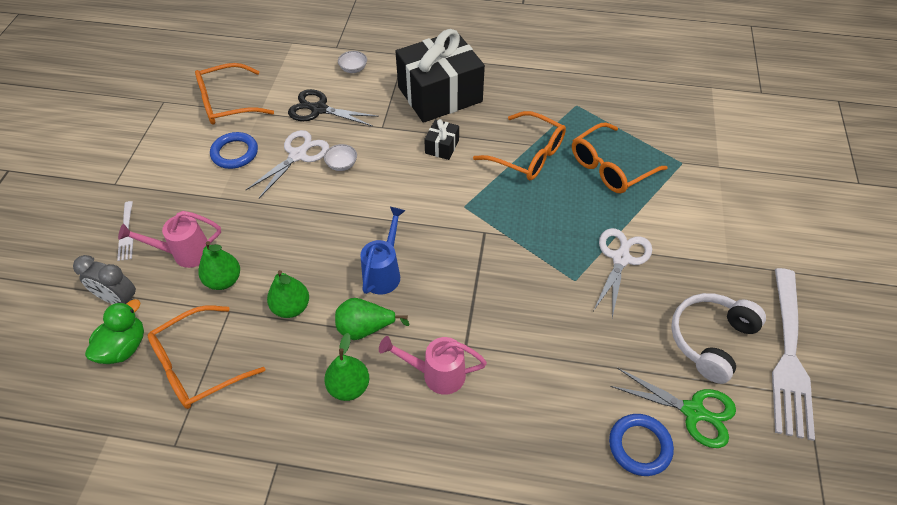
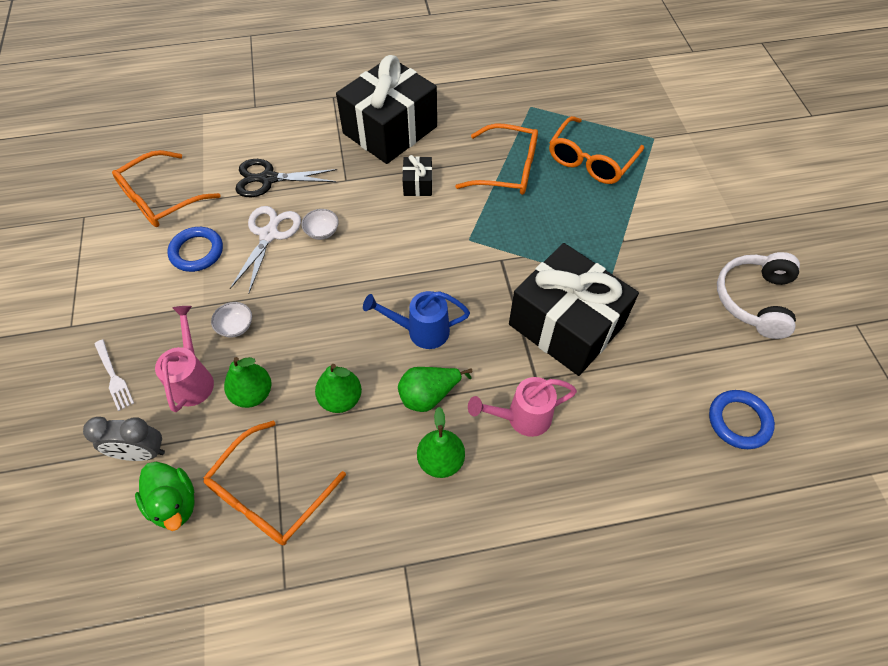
camera: 20 degrees left, 5 degrees up
(124, 347) = (174, 503): green duck -> green duck turned 135 degrees clockwise
(184, 253) = (193, 378): pink watering can -> pink watering can turned 120 degrees clockwise
(353, 69) = (285, 126): white bowl -> white bowl (235, 326)
(384, 272) = (420, 331): blue watering can -> blue watering can turned 90 degrees counterclockwise
(515, 306) = (566, 325): none -> black gift
(621, 259) = (641, 247): white scissors -> none
(693, 411) = (769, 372): green scissors -> none
(788, 356) = (825, 294): white fork -> none

